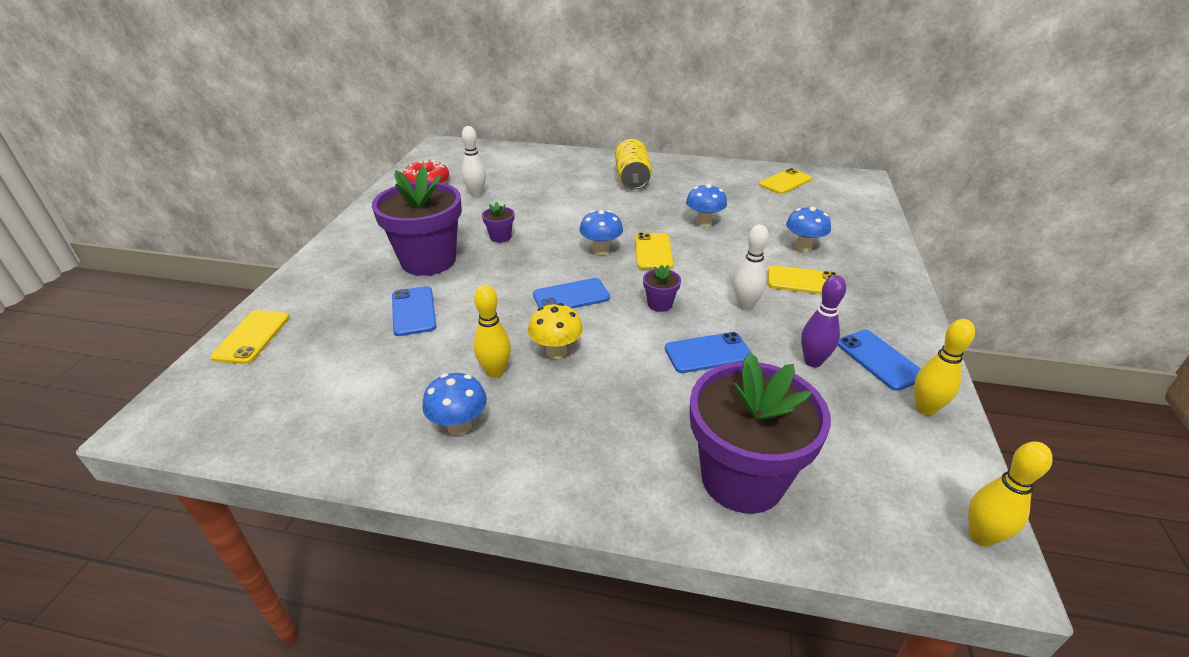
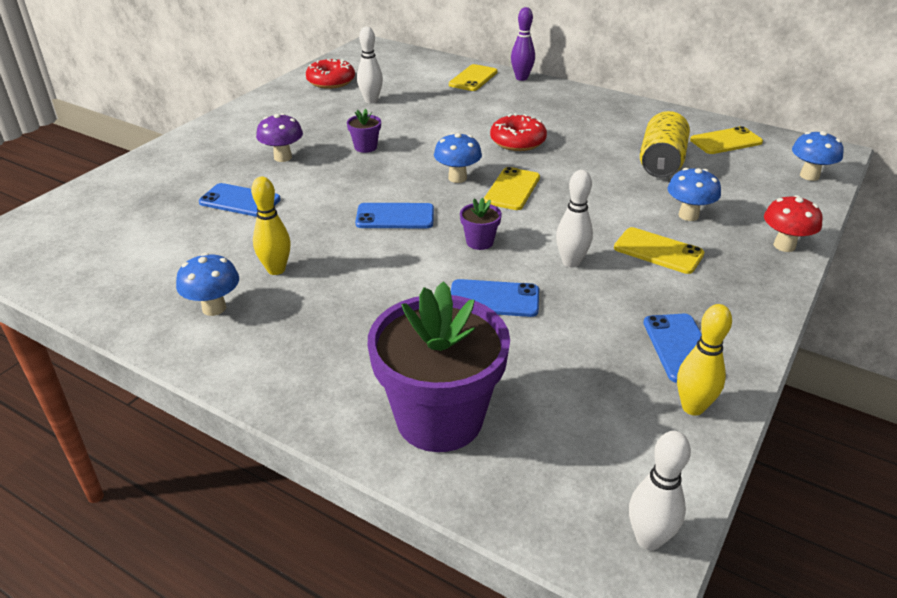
camera: 20 degrees right, 0 degrees up
(252, 337) = (93, 195): yellow phone -> yellow phone (473, 78)
(414, 311) = (240, 201): blue phone -> blue phone turned 75 degrees counterclockwise
(428, 260) = (283, 157): purple flower pot -> purple mushroom
(556, 352) = (344, 264): yellow mushroom -> none
(628, 209) = (517, 141): none -> red donut
(632, 179) = (545, 111): yellow can -> yellow can (661, 163)
(704, 223) = (591, 169): blue mushroom -> blue mushroom (809, 176)
(813, 361) = (602, 332): purple bowling pin -> purple bowling pin (521, 78)
(886, 257) = (784, 246): none -> red mushroom
(981, 536) = (648, 539): yellow bowling pin -> white bowling pin

